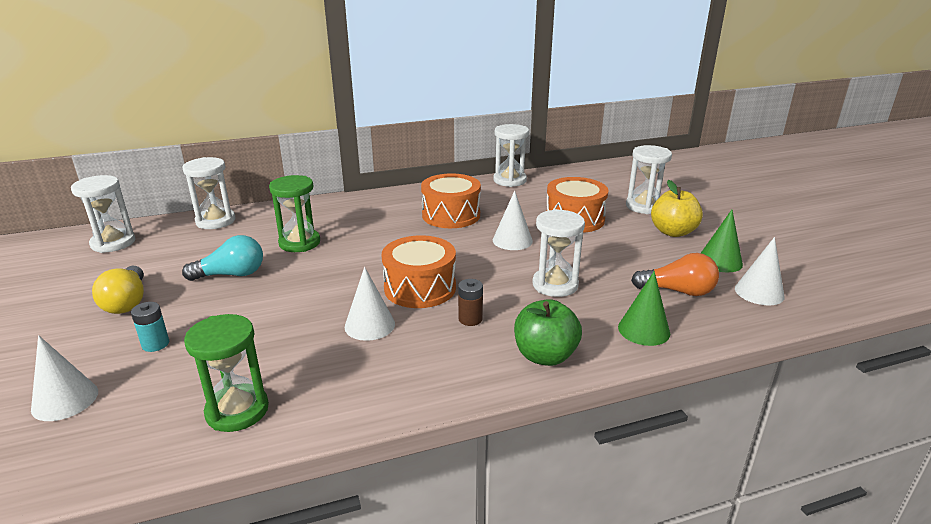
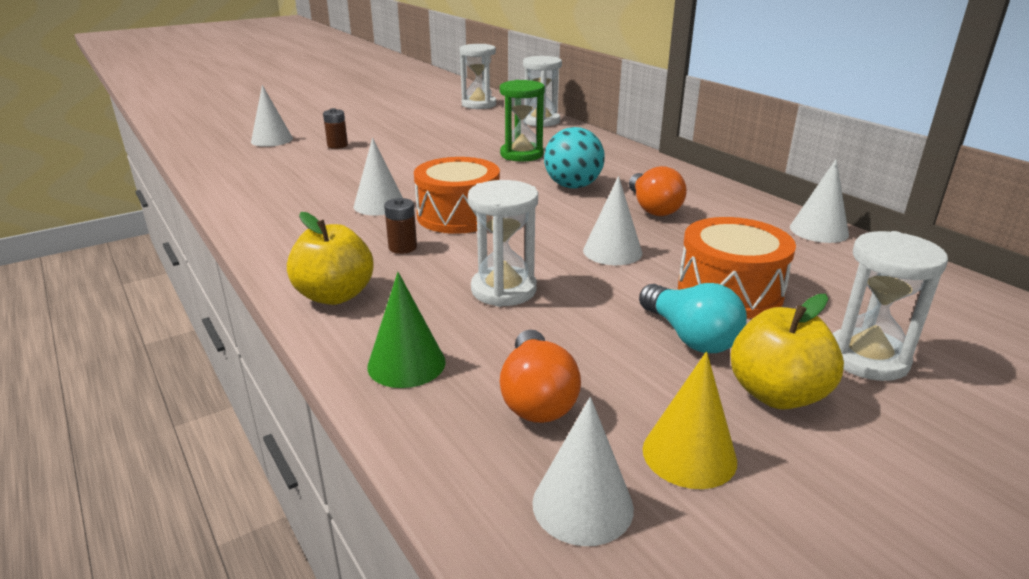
camera: 75 degrees right, 0 degrees up
(127, 302) = (392, 127): yellow light bulb -> none
(155, 344) = (337, 145): turquoise battery -> brown battery
(231, 274) = (447, 144): turquoise light bulb -> turquoise light bulb (690, 336)
(237, 410) = (254, 183): green hourglass -> none
(391, 234) = (572, 186): none -> turquoise ball
(451, 215) = (653, 208): orange drum -> orange light bulb
(509, 180) = (819, 230): white hourglass -> white cone
(545, 356) = (335, 295): green apple -> yellow apple
(720, 261) = (689, 454): green cone -> yellow cone

